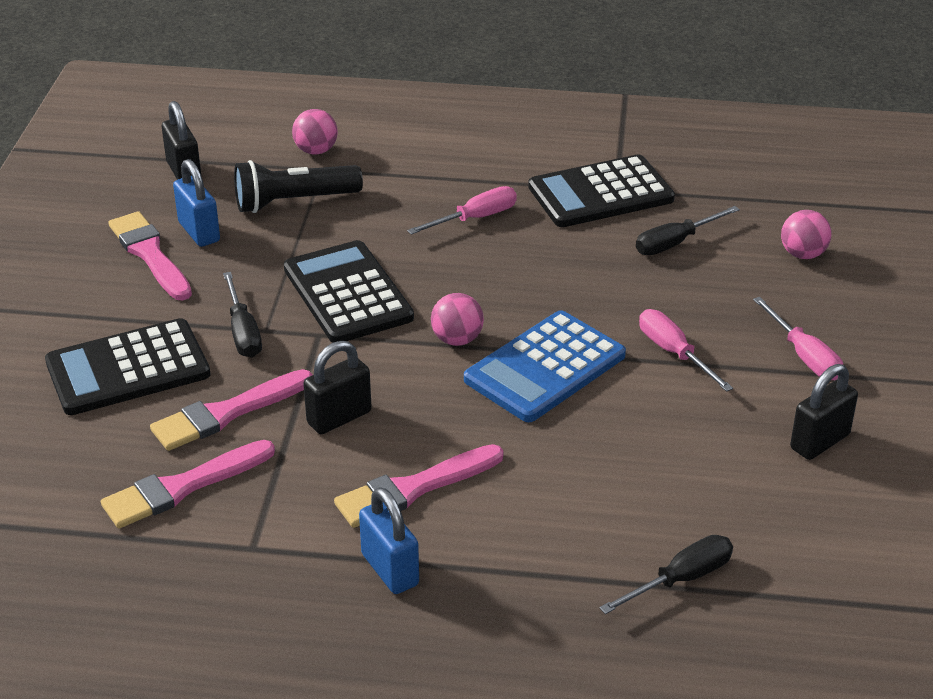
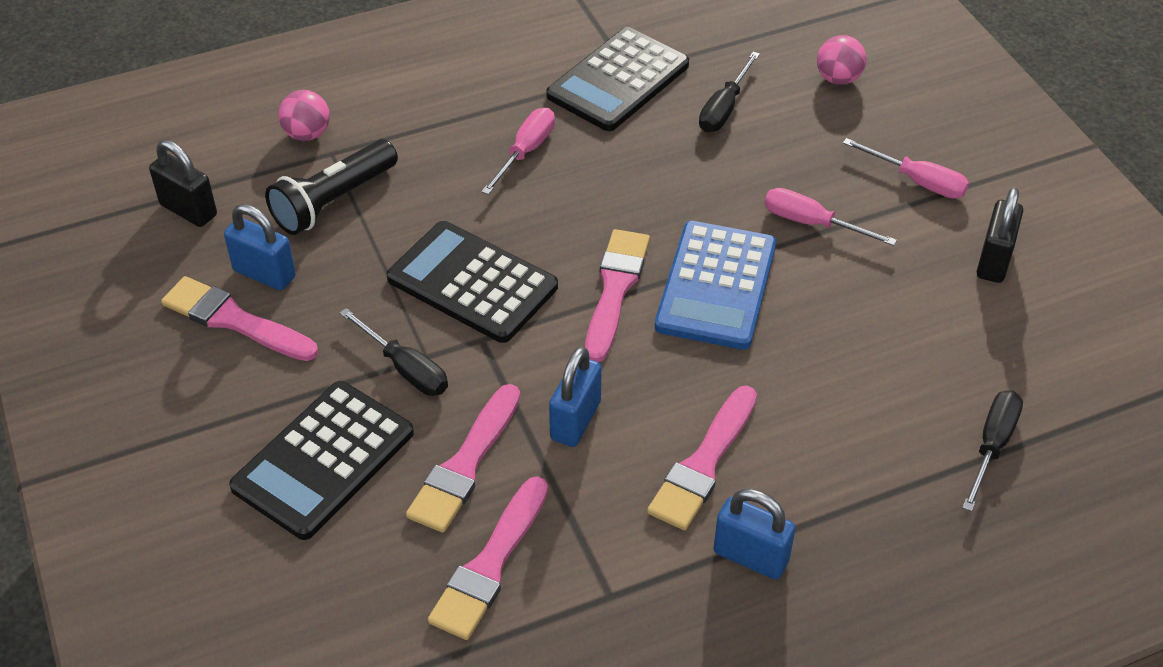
camera: 30 degrees left, 10 degrees up
(339, 417) = (575, 421): black padlock -> blue padlock
(457, 339) = (615, 290): pink ball -> pink brush

